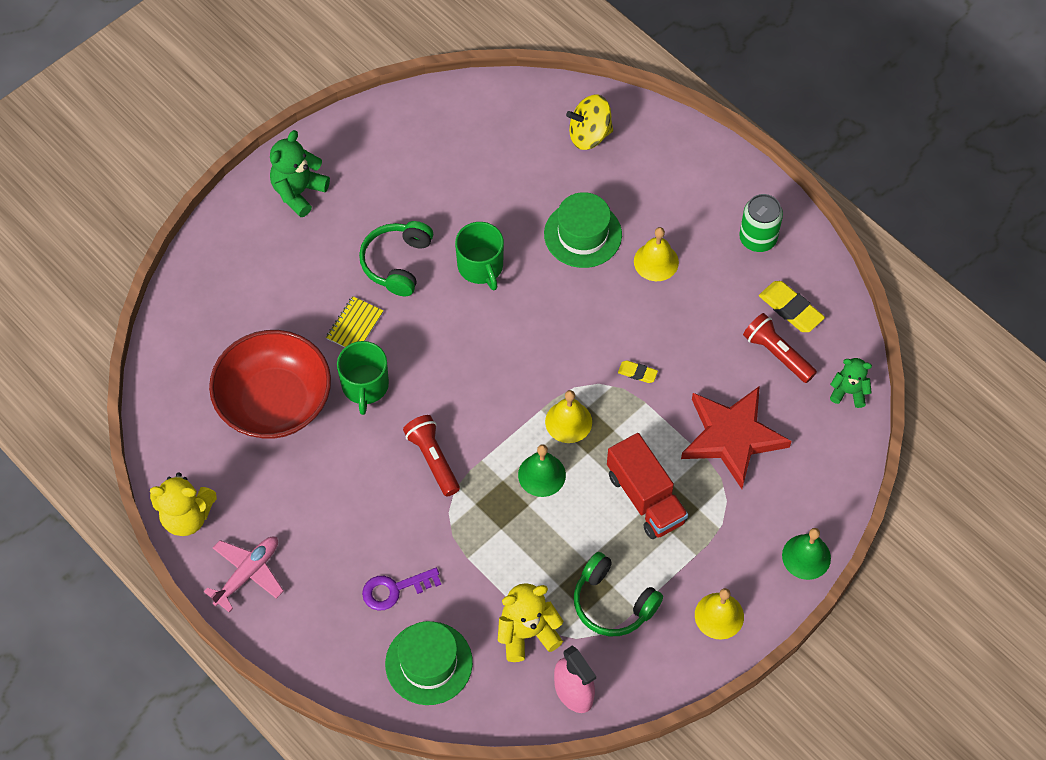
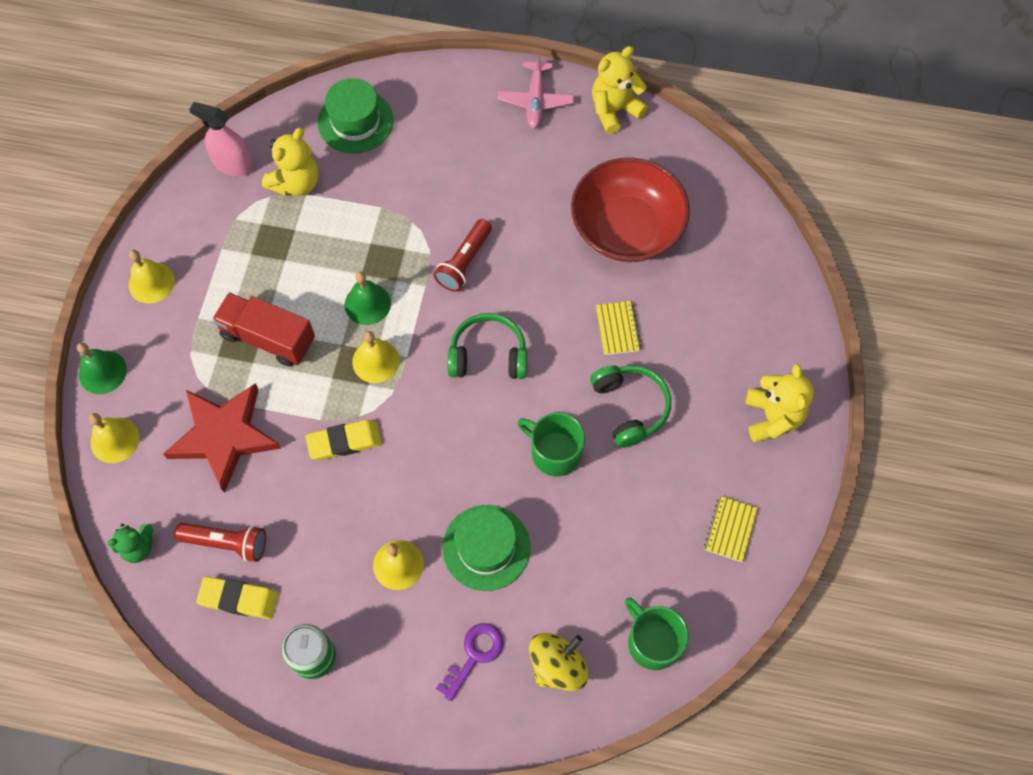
camera: 145 degrees right, 5 degrees up
(298, 192) = (772, 417): green teddy bear -> yellow teddy bear
(365, 386) = (566, 285): green mug -> green mug (653, 642)
(395, 589) = (419, 153): purple key -> purple key (474, 656)
(398, 142) = (730, 529): none -> yellow notebook
(433, 459) = (464, 262): red flashlight -> red flashlight turned 90 degrees clockwise
(613, 603) = (243, 242): green headphones -> green headphones (488, 355)
(637, 373) = (344, 442): yellow eraser -> yellow eraser, size x1.80
(825, 489) = (115, 440): none -> yellow bell

